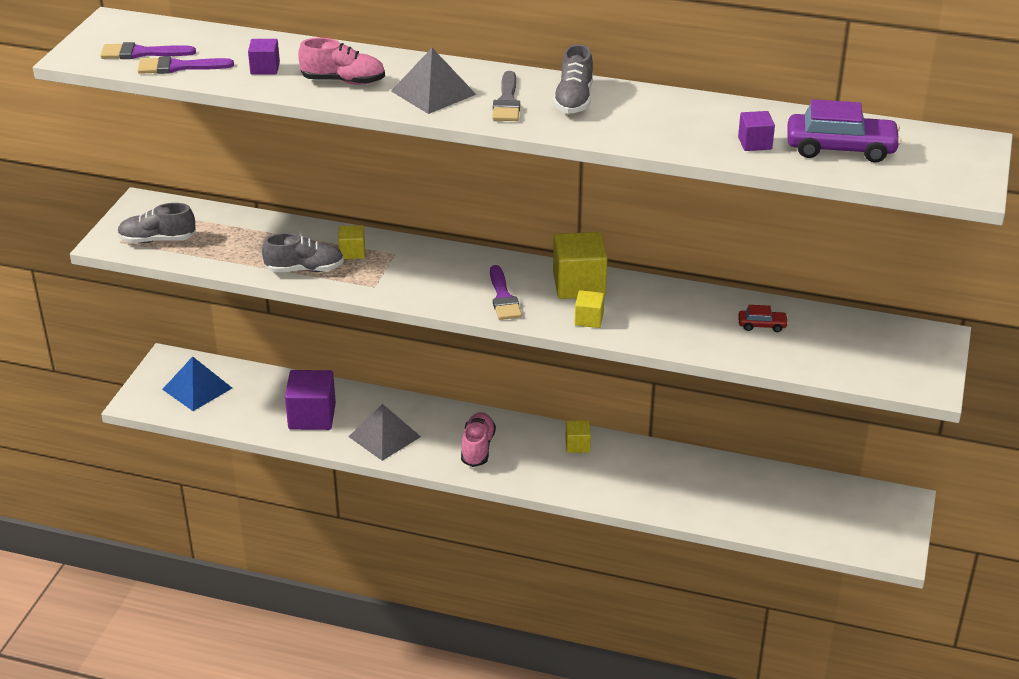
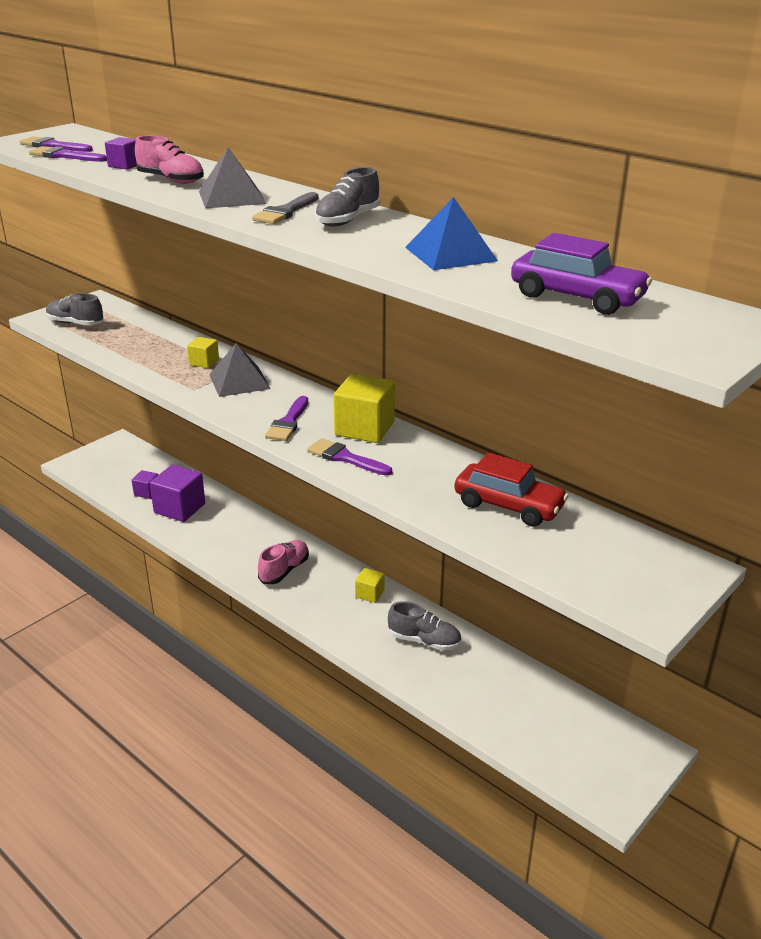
camera: 25 degrees right, 5 degrees down
(197, 388) = (119, 466): blue pyramid -> blue pyramid (451, 254)
(304, 269) = (154, 365): grey shoe -> grey shoe (424, 640)
(384, 436) = (219, 539): grey pyramid -> grey pyramid (239, 381)
(589, 319) = (345, 458): yellow cube -> purple brush
(755, 143) = (485, 277): purple cube -> purple cube (147, 492)
(762, 325) = (508, 505): red car -> red car, size x2.04

